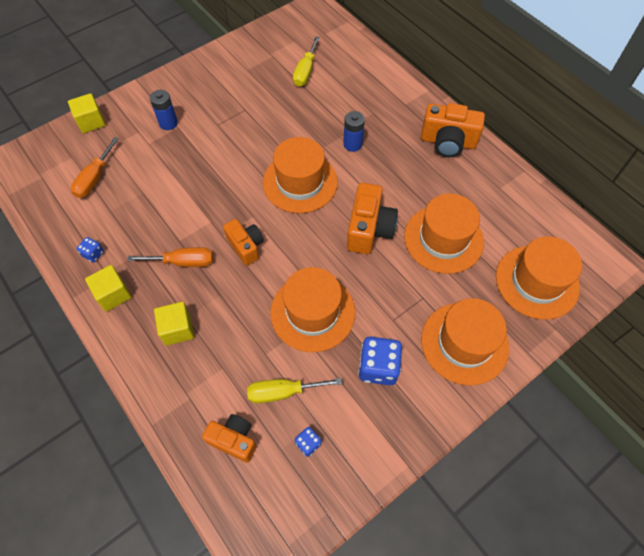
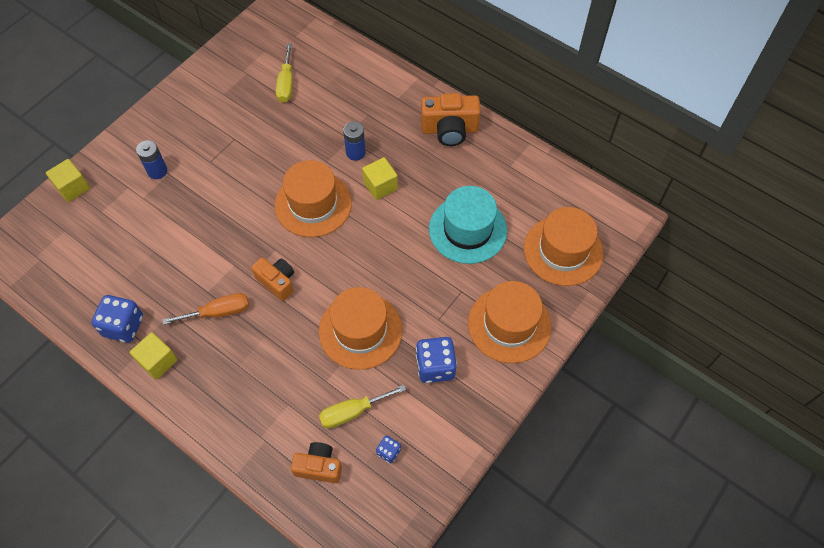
camera: 15 degrees left, 0 degrees up
(93, 254) = (123, 326): blue dice -> blue dice, size x1.95
(94, 178) = (98, 248): orange screwdriver -> none
(177, 329) = (233, 379): yellow cube -> yellow cube (380, 186)
(369, 229) = (394, 236): orange camera -> none
(443, 239) = (467, 229): orange hat -> turquoise hat

